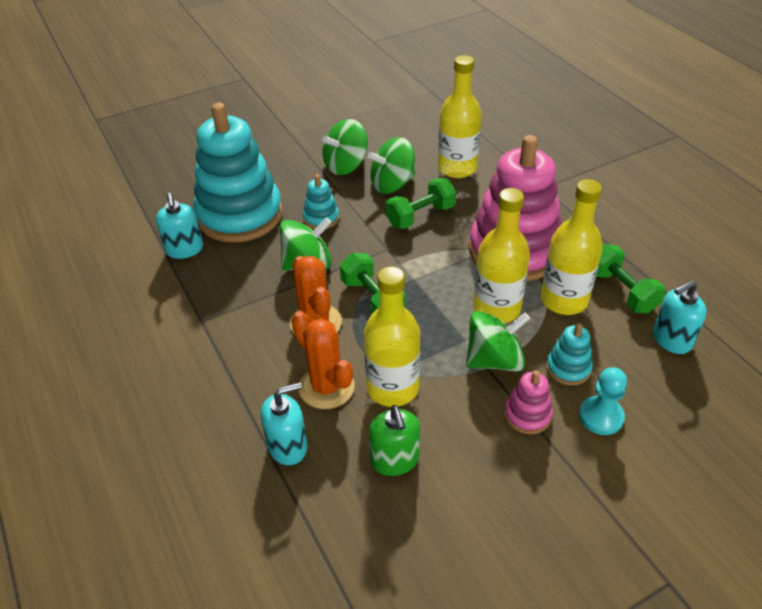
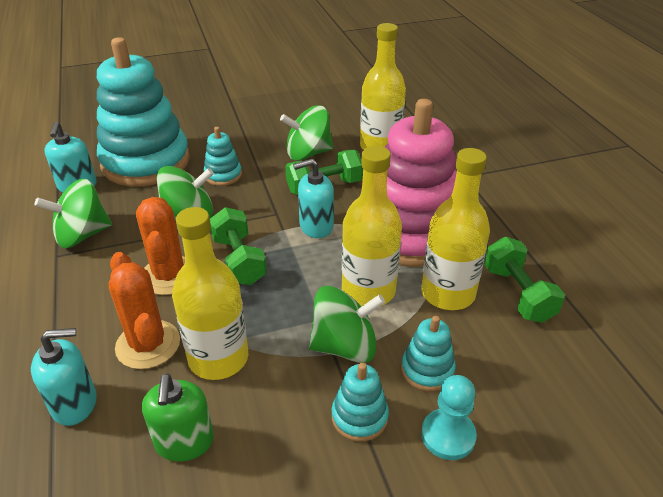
camera: 10 degrees right, 5 degrees down
(346, 165) = (269, 131): green spinning top -> green spinning top (82, 235)
(527, 415) = (359, 417): pink stacking toy -> turquoise stacking toy
(671, 339) = (562, 358): turquoise soap dispenser -> turquoise soap dispenser (316, 226)

